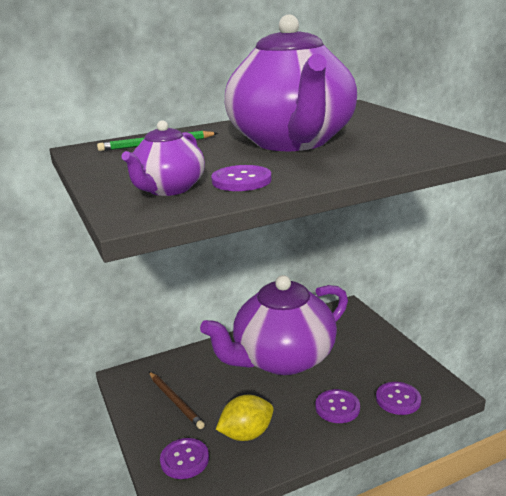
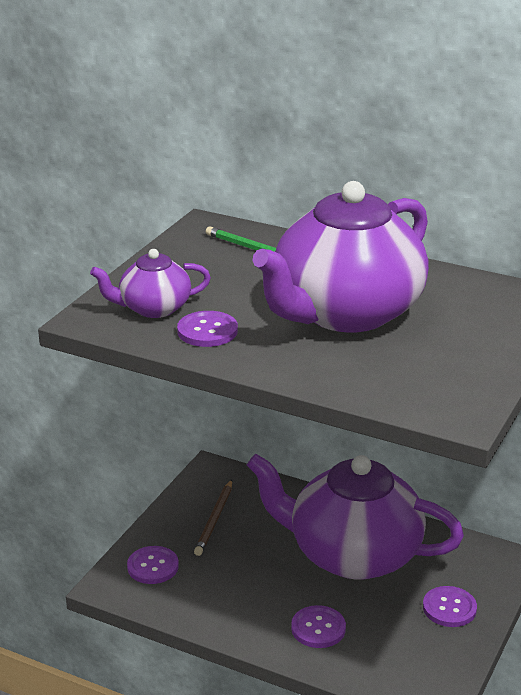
camera: 50 degrees right, 5 degrees up
(246, 434) = (219, 586): yellow lemon -> none
(398, 399) = (378, 667): purple button -> purple button (449, 608)

